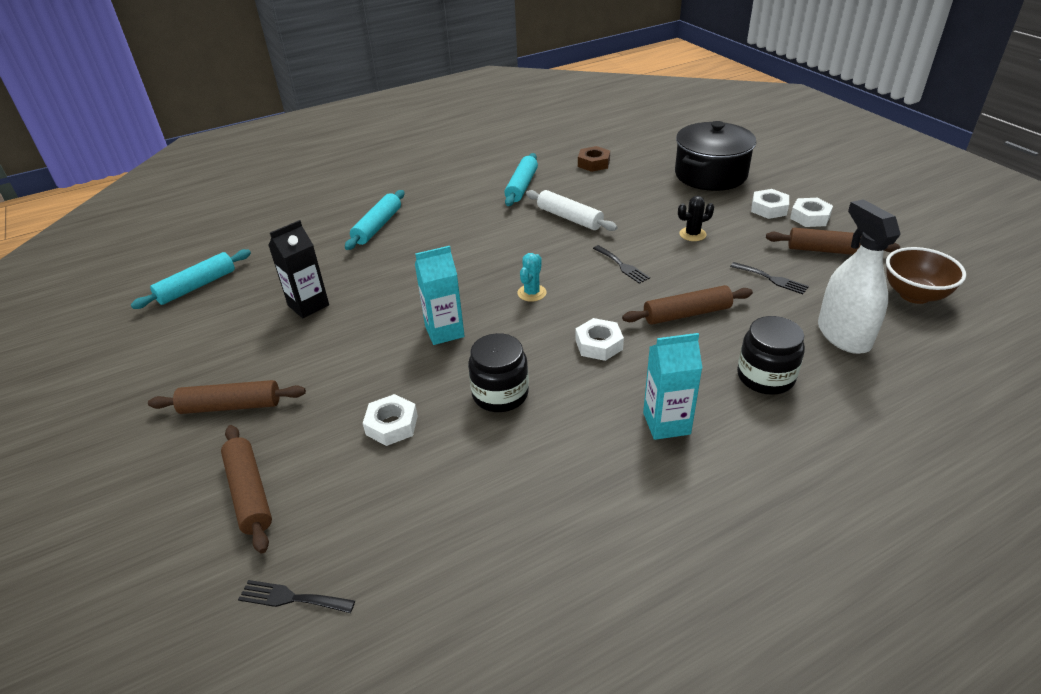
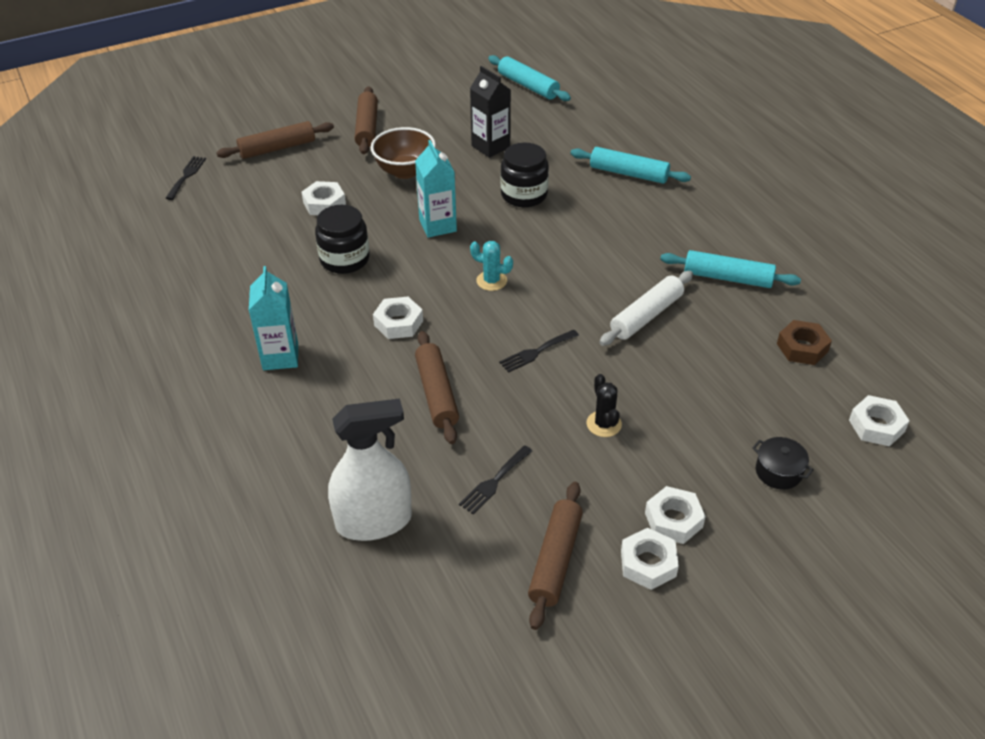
camera: 90 degrees right, 5 degrees up
(659, 145) = (876, 426): none -> white nut
(710, 175) = (778, 472): black pot -> black pot, size x0.42
(765, 377) = (322, 437): black jar -> black jar (524, 195)
(914, 295) = (440, 623): brown bowl -> brown bowl (405, 171)

